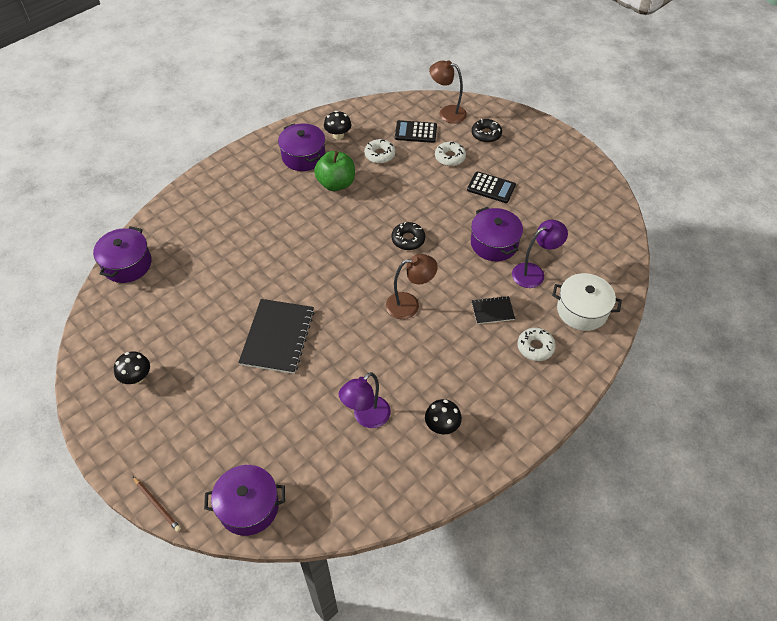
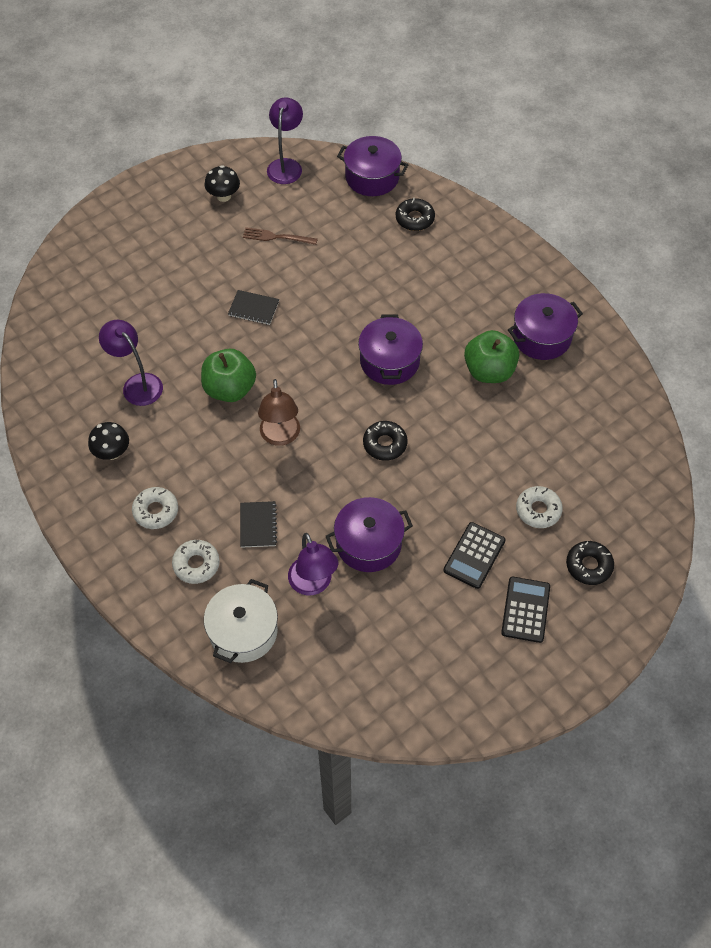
camera: 95 degrees right, 5 degrees up
(102, 330) = (286, 165): none -> purple lamp
(157, 505) = (84, 220): brown pencil -> none
(180, 233) = (414, 219): none -> black donut
(194, 329) = (276, 237): none -> brown fork
(248, 507) = (64, 286): purple pot -> purple pot (389, 361)
(277, 337) = (253, 308): black notebook -> black notebook, size x0.51
(338, 135) = (584, 377): black mushroom -> none
(366, 345) = (230, 389): none -> green apple
(379, 155) = (544, 423): white donut -> white donut (156, 511)
(415, 132) = (592, 472): black calculator -> black calculator (525, 610)
(447, 113) = (637, 518): brown lamp -> none

